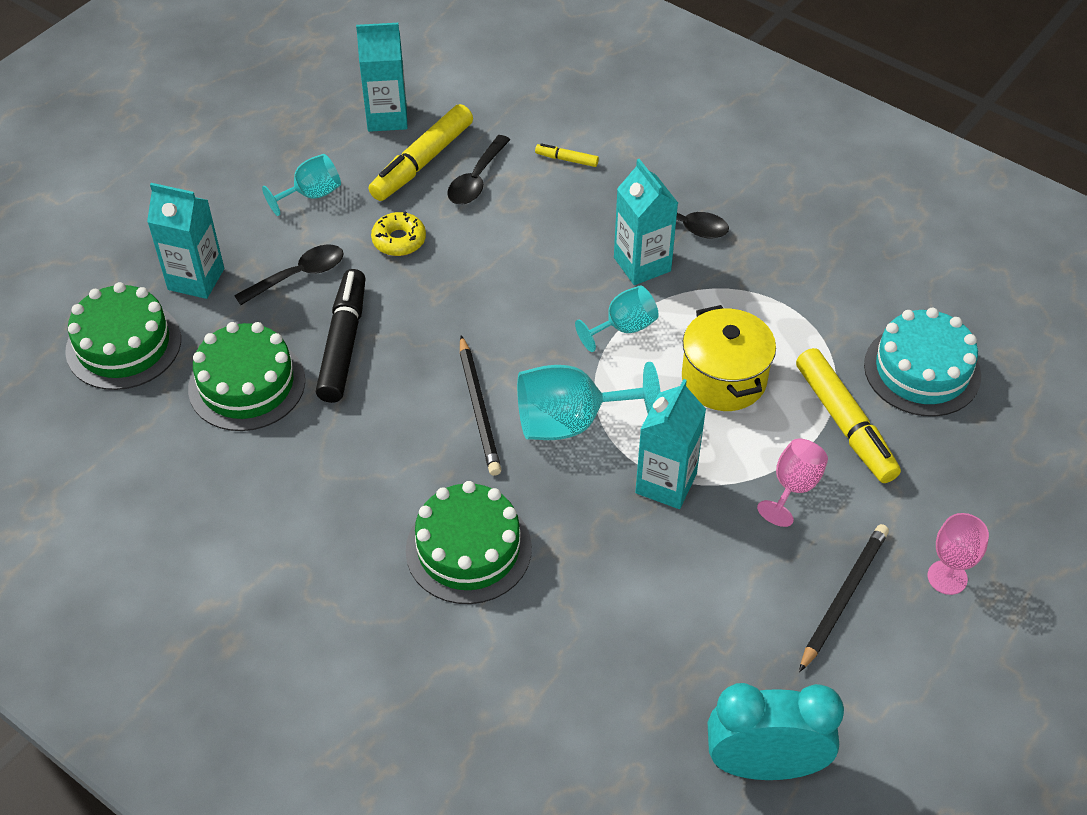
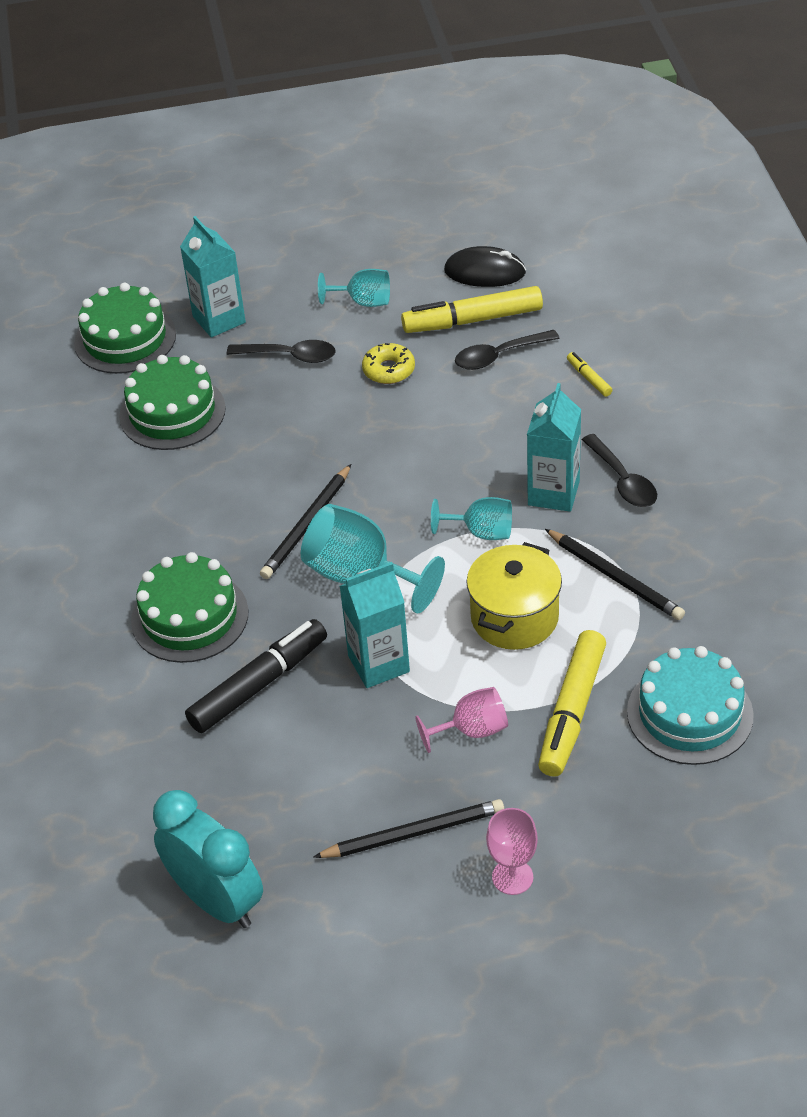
camera: 45 degrees right, 5 degrees down
(344, 343) = (267, 422): black marker -> black marker (259, 684)
(387, 117) = (485, 272): turquoise carton -> black mouse
(759, 301) = (615, 577): none -> black pencil

